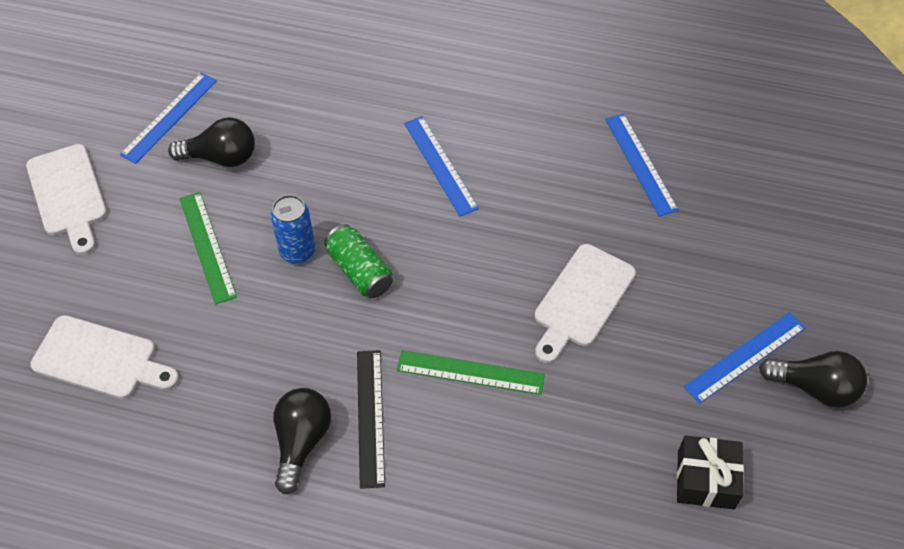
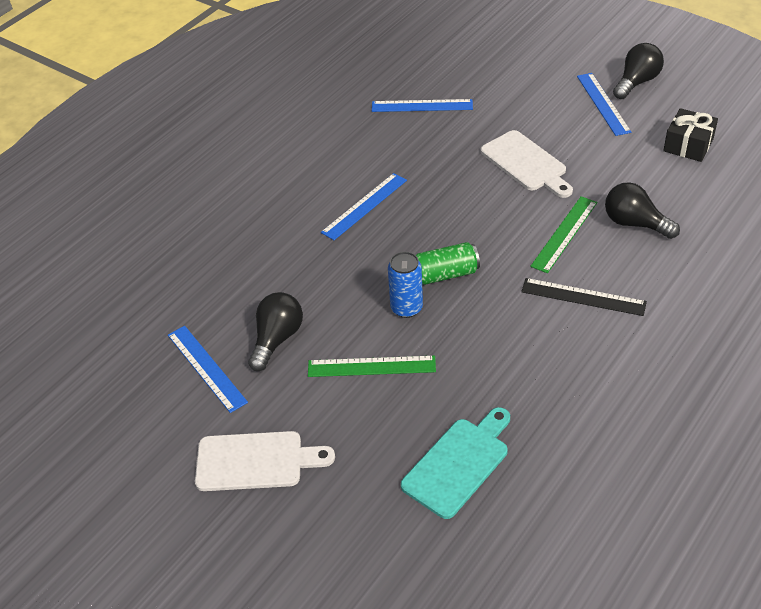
camera: 65 degrees left, 10 degrees down
(100, 359) = (458, 463): white cutting board -> turquoise cutting board
(301, 442) = (591, 342): black light bulb -> black light bulb (635, 223)
(440, 165) = (365, 206): blue ruler -> blue ruler turned 45 degrees counterclockwise

